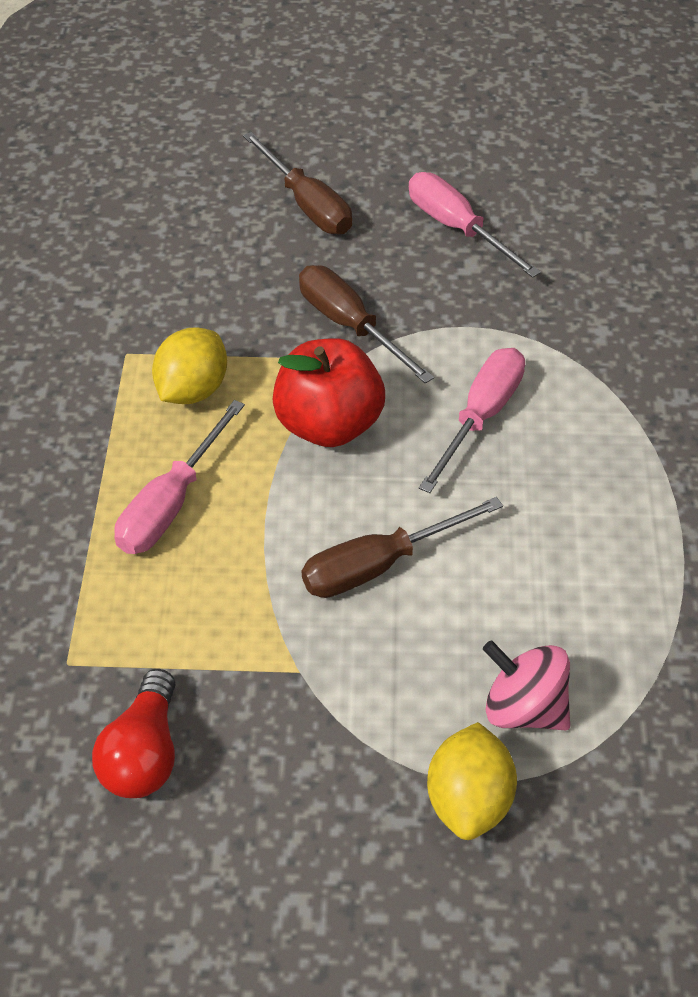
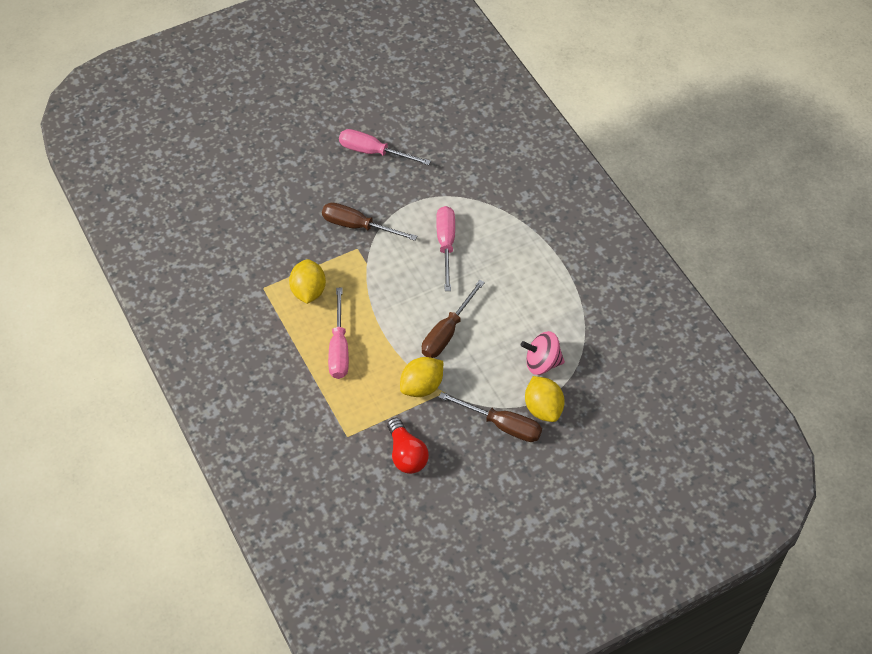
camera: 30 degrees left, 5 degrees up
(264, 640) = (422, 386): none -> yellow lemon
(307, 205) = (292, 170): brown screwdriver -> brown screwdriver (502, 425)
(329, 425) = (382, 279): red apple -> none

